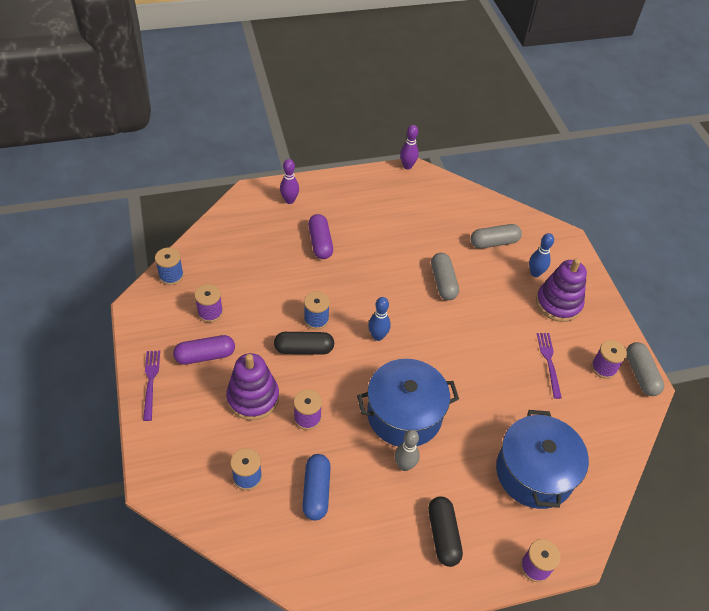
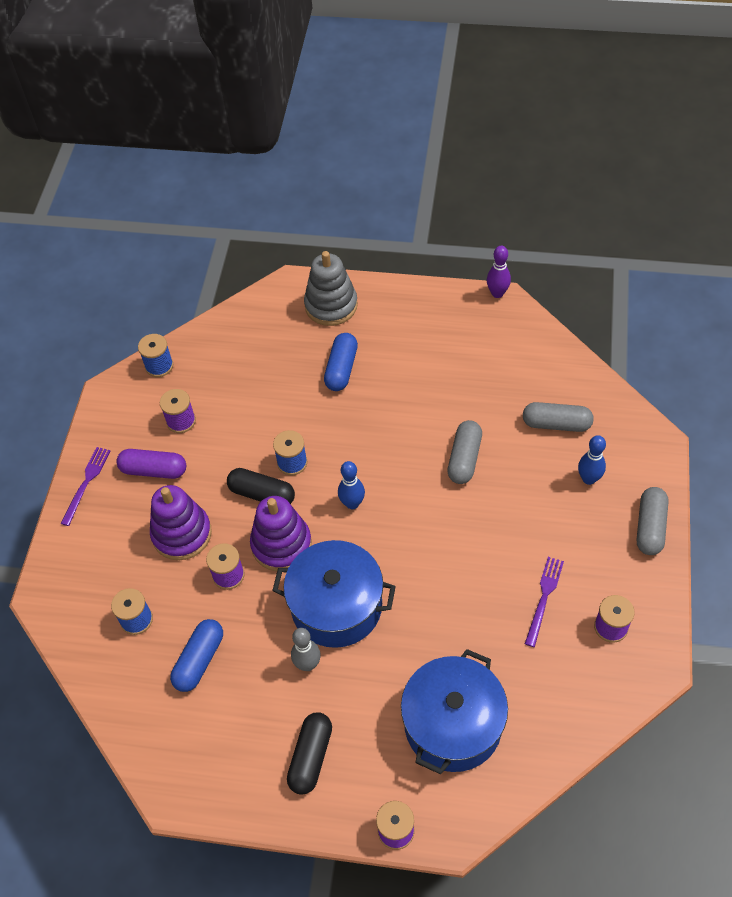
camera: 30 degrees right, 5 degrees up
(289, 200) = (331, 305): purple bowling pin -> grey stacking toy
(320, 243) = (341, 369): purple capsule -> blue capsule
(558, 303) = (597, 527): purple stacking toy -> purple stacking toy (281, 544)
(640, 374) = (655, 650): grey capsule -> grey capsule (650, 527)

